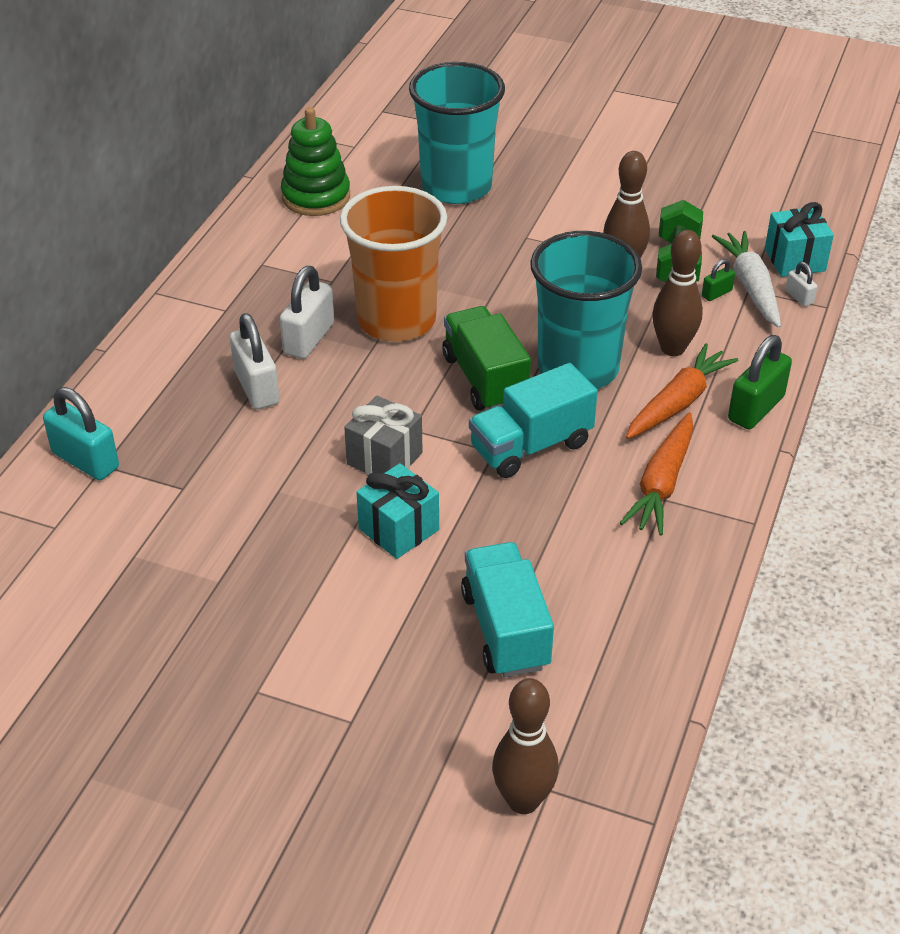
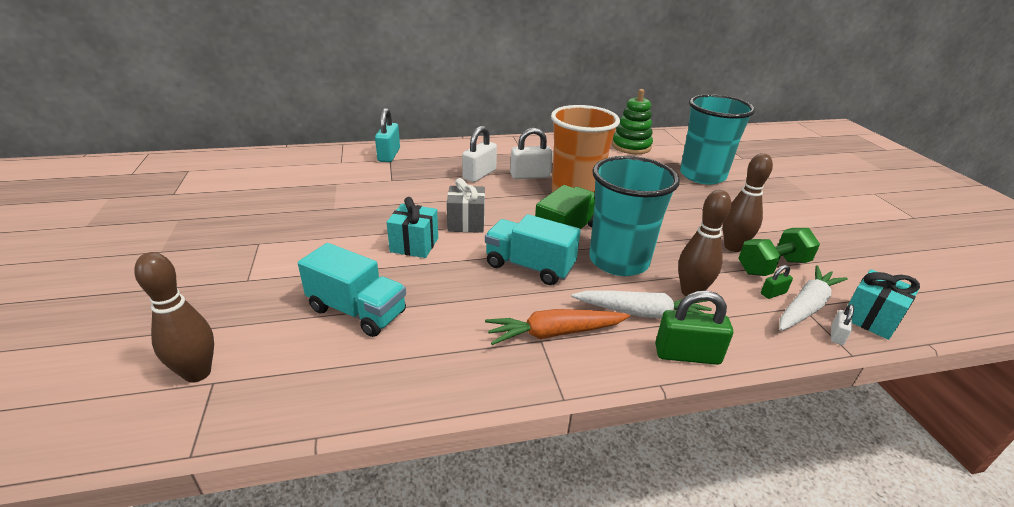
camera: 55 degrees right, 10 degrees down
(505, 629) = (357, 311): turquoise truck -> turquoise truck turned 75 degrees clockwise
(677, 403) = (642, 313): orange carrot -> white carrot
(716, 293) = (773, 293): green padlock -> green padlock turned 45 degrees counterclockwise

